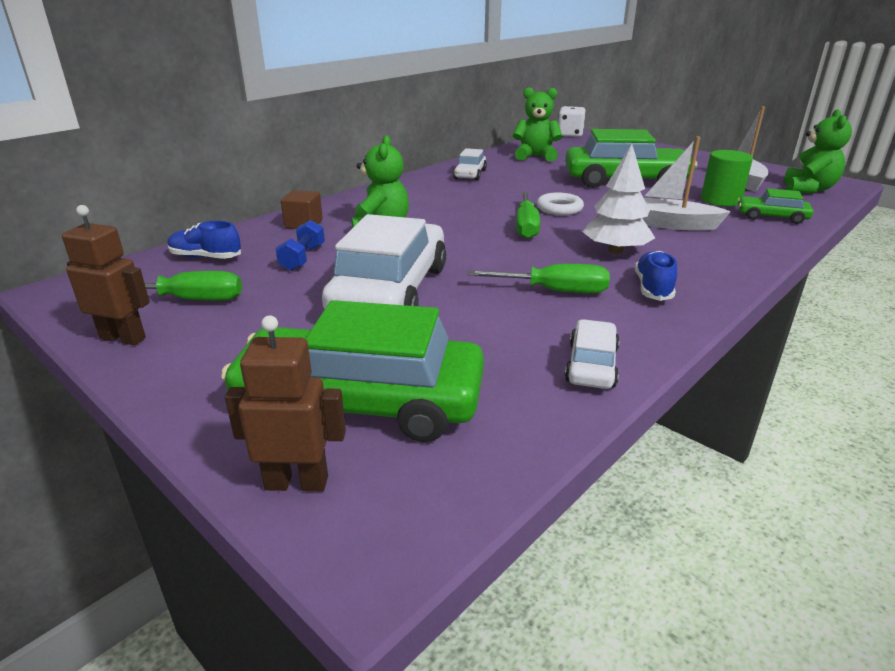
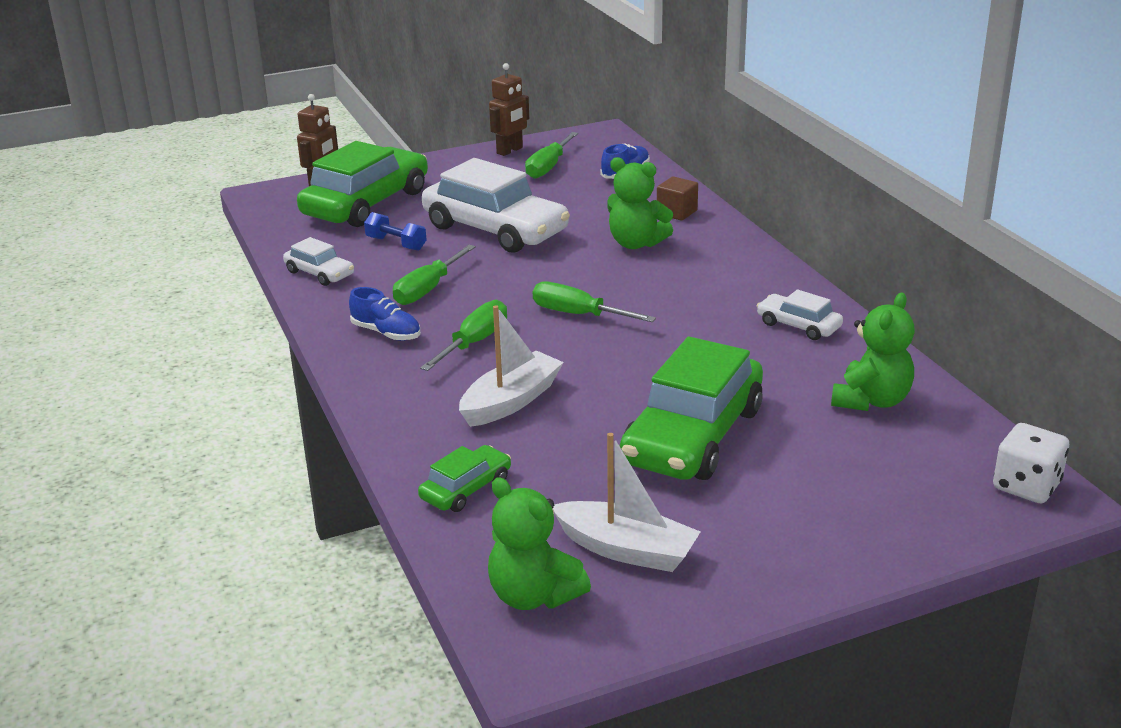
camera: 115 degrees right, 0 degrees up
(303, 258) = (591, 205): blue dumbbell -> blue dumbbell (396, 244)
(559, 208) = (617, 349): white ring -> none
(615, 251) = (474, 343): white tree -> green screwdriver
(720, 200) = (555, 480): green cylinder -> none

